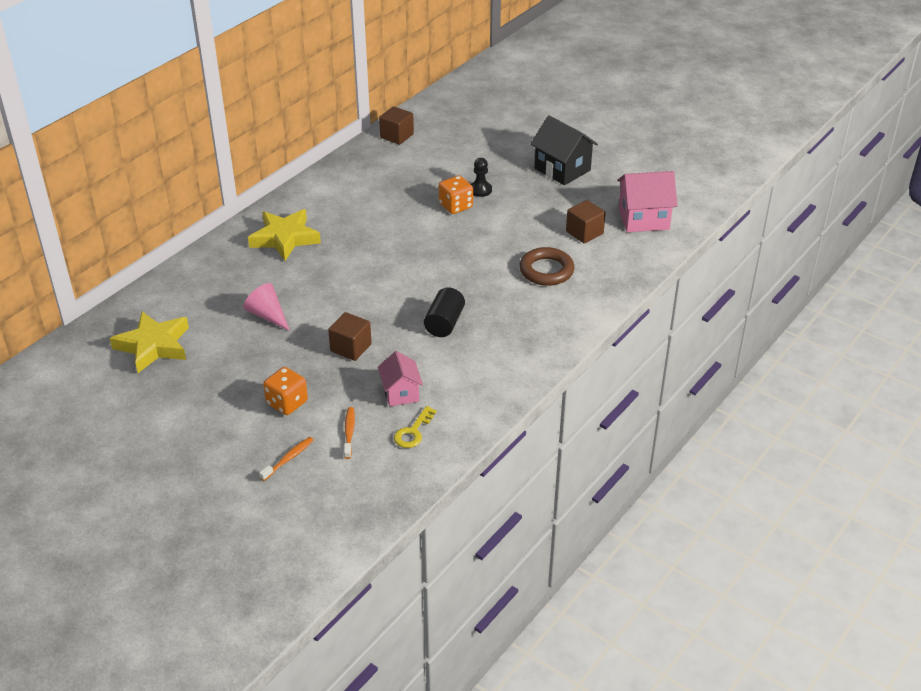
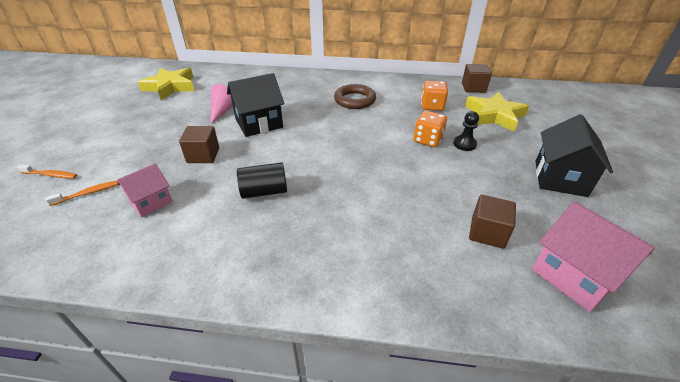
camera: 60 degrees right, 0 degrees up
(285, 238) = (312, 89): yellow star -> yellow star (494, 115)
(287, 403) = (123, 151): orange dice -> orange dice (432, 106)
(323, 297) = (259, 123): none -> black house
(413, 432) = (93, 230): yellow key -> none
(546, 270) = (396, 228): brown ring -> brown ring (355, 100)

